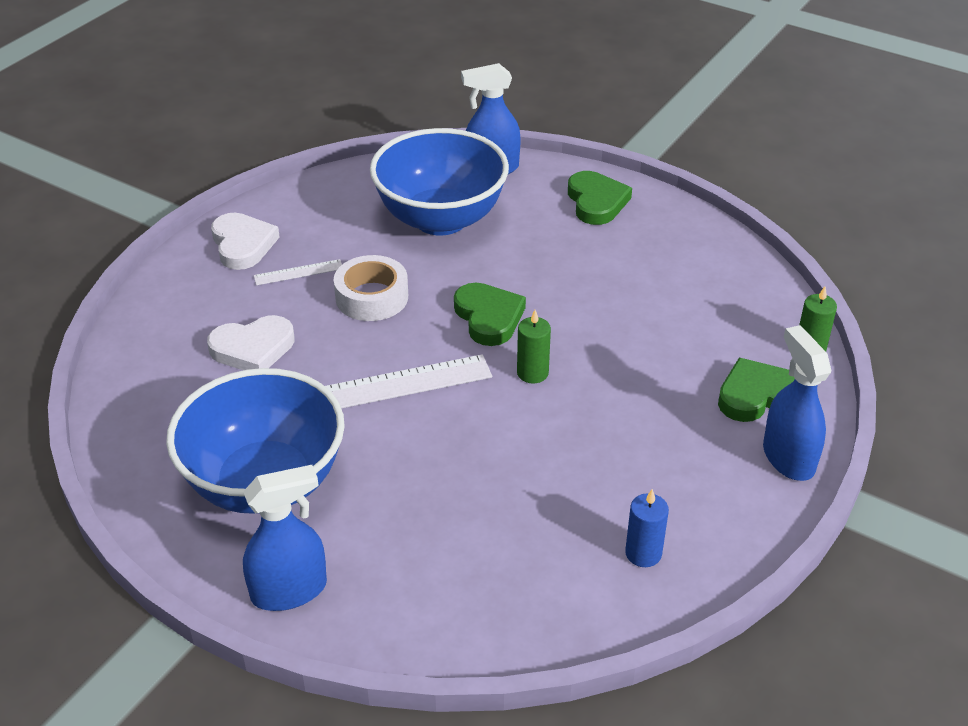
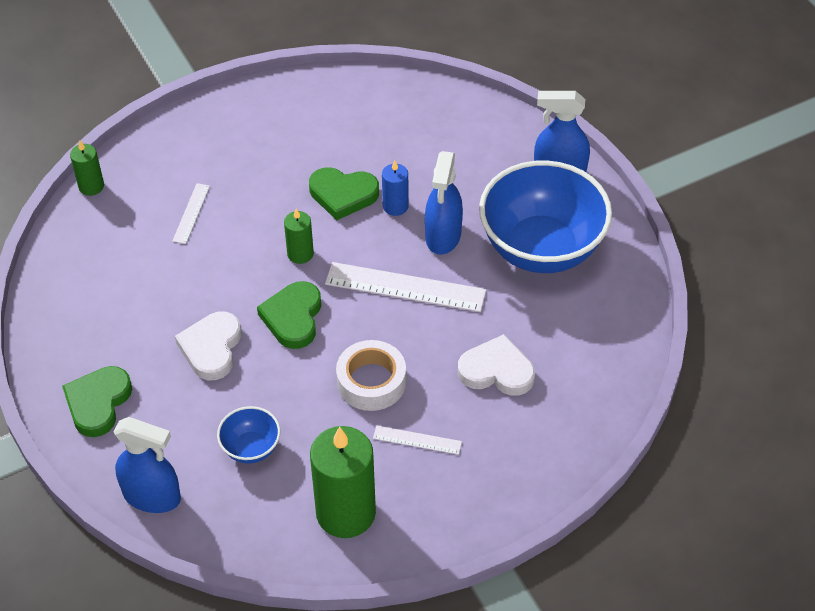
camera: 150 degrees left, 10 degrees up
(243, 244) = (450, 501): white heart -> white heart (211, 348)
(327, 210) = (346, 513): none -> green candle
(440, 219) = (251, 448): blue bowl -> blue bowl, size x0.44
(643, 553) = (335, 108): blue candle -> blue candle (395, 206)
(682, 365) = (191, 213): none -> white ruler
(757, 395) = (165, 170): green heart -> green heart (343, 195)
(788, 458) = (192, 123): blue spray bottle -> blue spray bottle (443, 236)

